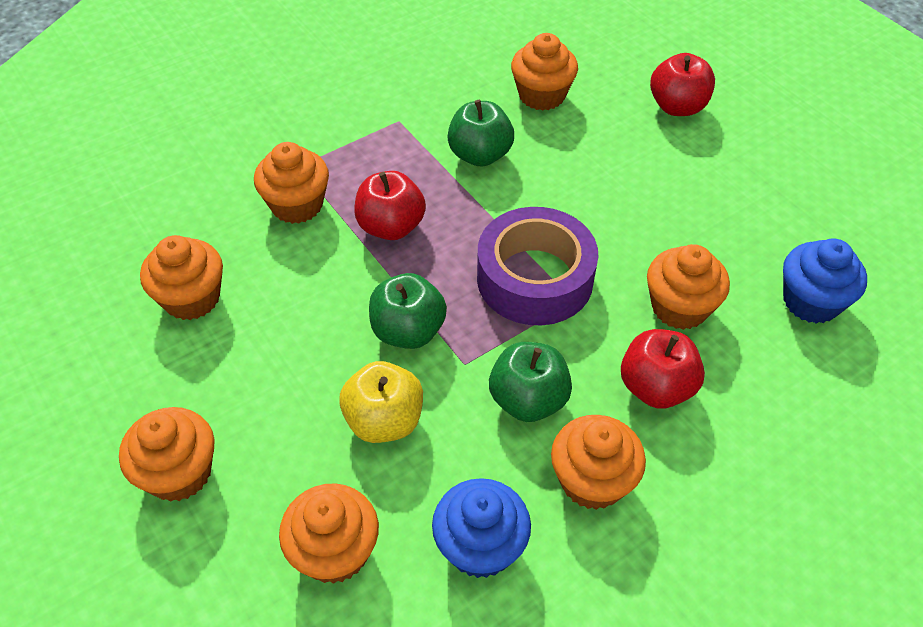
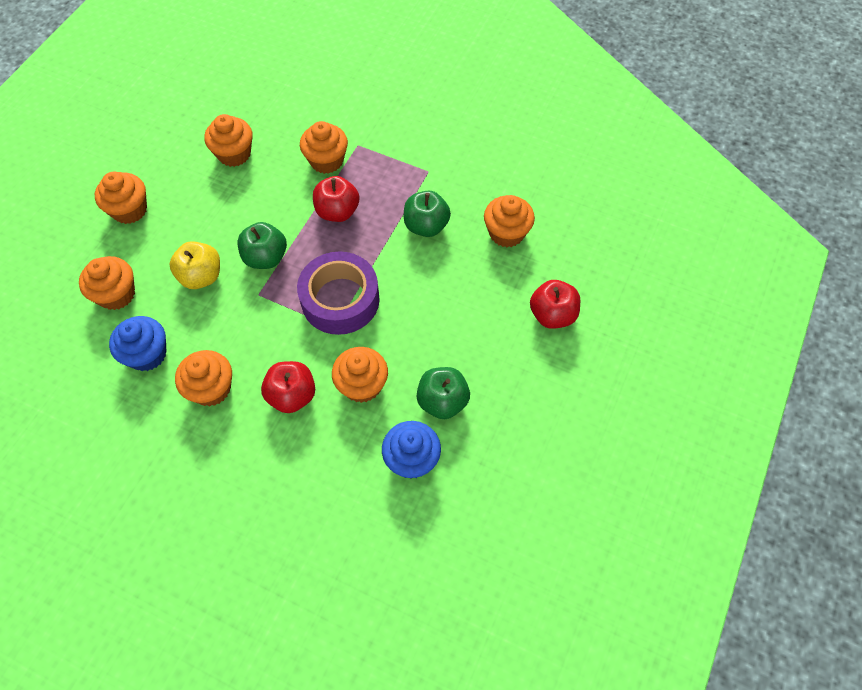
camera: 60 degrees right, 10 degrees up
(528, 400) = (249, 335): green apple -> green apple (442, 401)

